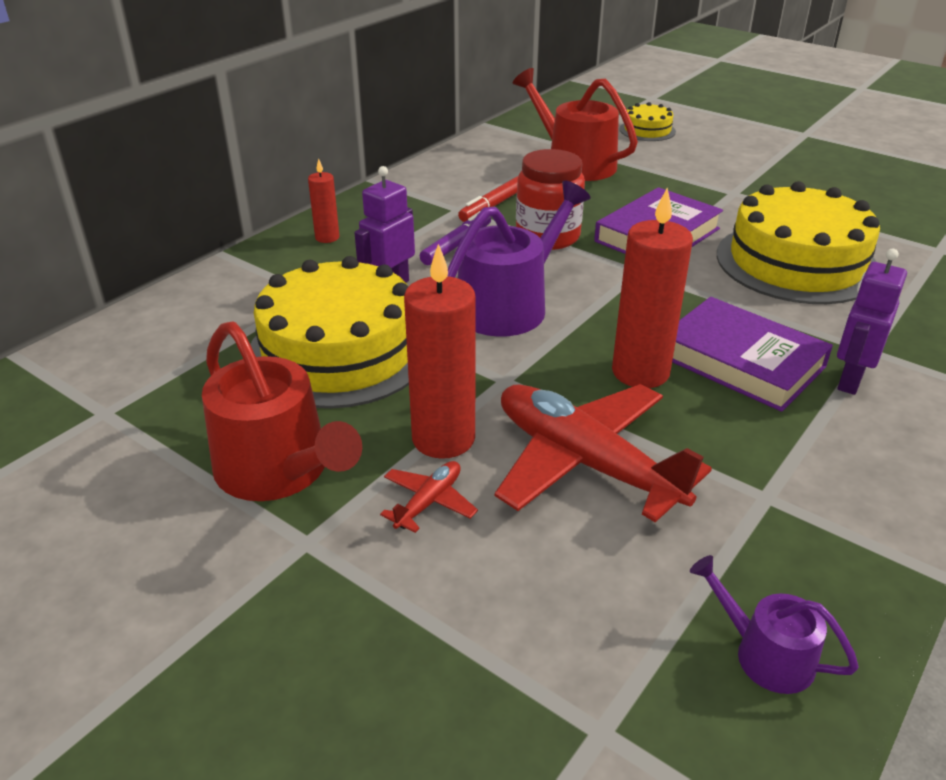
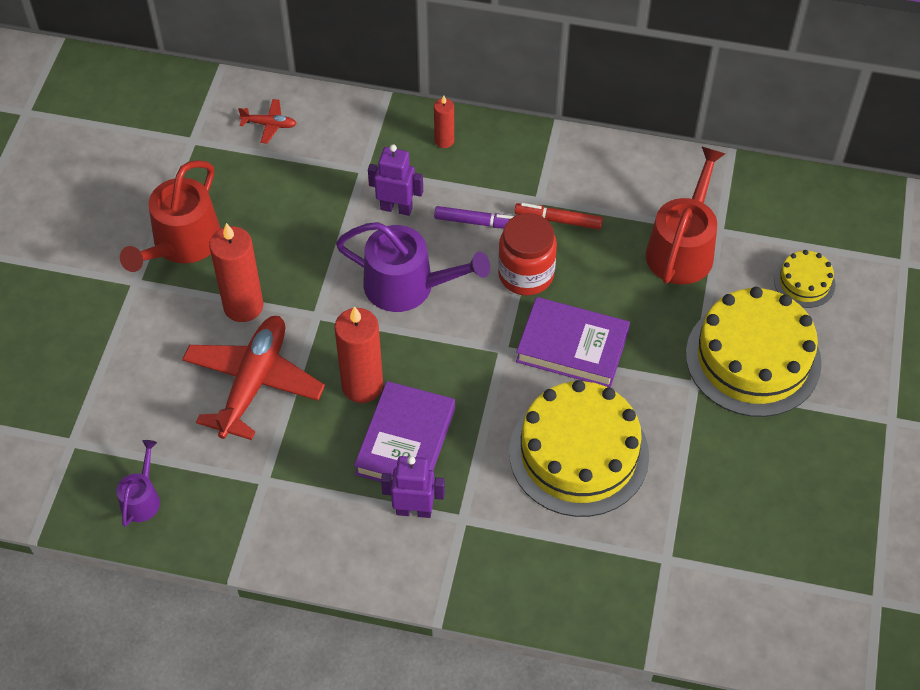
camera: 65 degrees right, 20 degrees up
(339, 351) = (304, 217): yellow cake -> yellow cake (753, 358)
(428, 502) = (187, 321): red plane -> red plane (269, 124)

